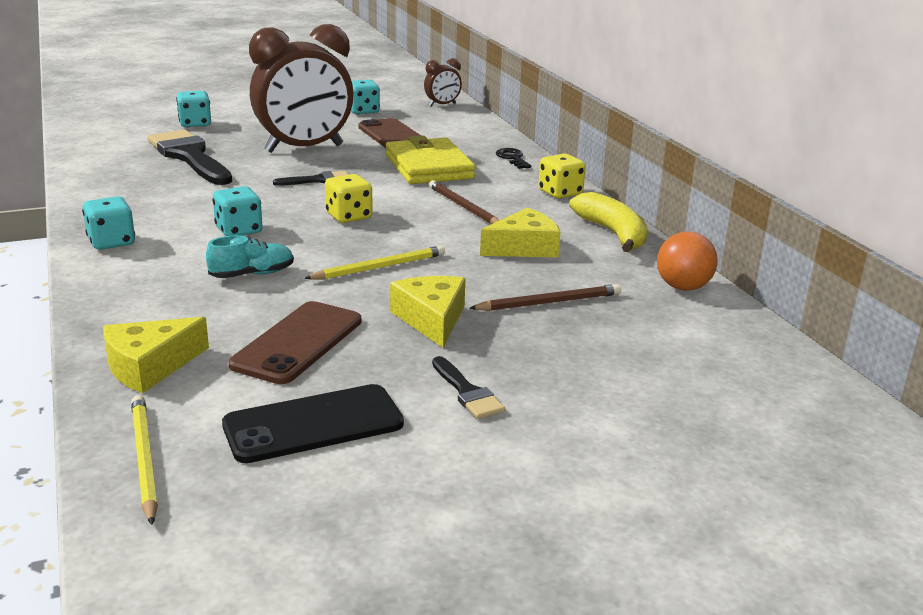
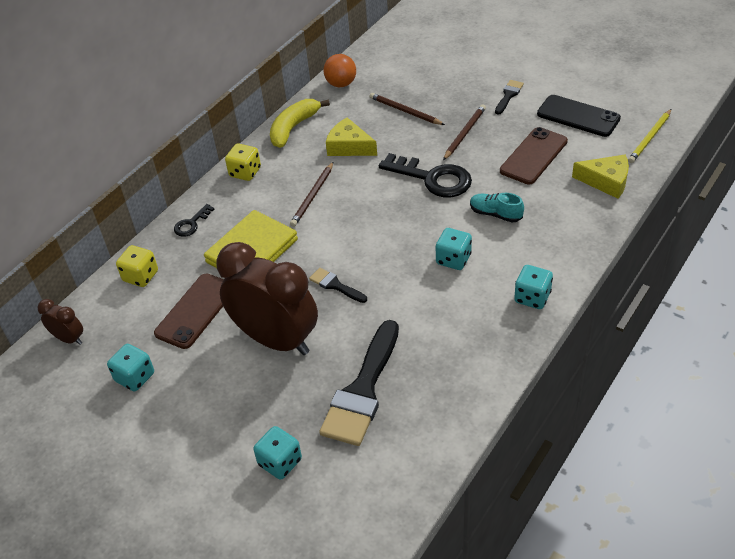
camera: 120 degrees left, 20 degrees up
(297, 343) = (534, 156): brown phone -> brown phone turned 45 degrees counterclockwise
(349, 216) = (380, 231): yellow dice -> yellow dice (141, 276)
(379, 267) = (432, 178): yellow pencil -> black key
(431, 319) = (464, 133): yellow cheese -> brown pencil

